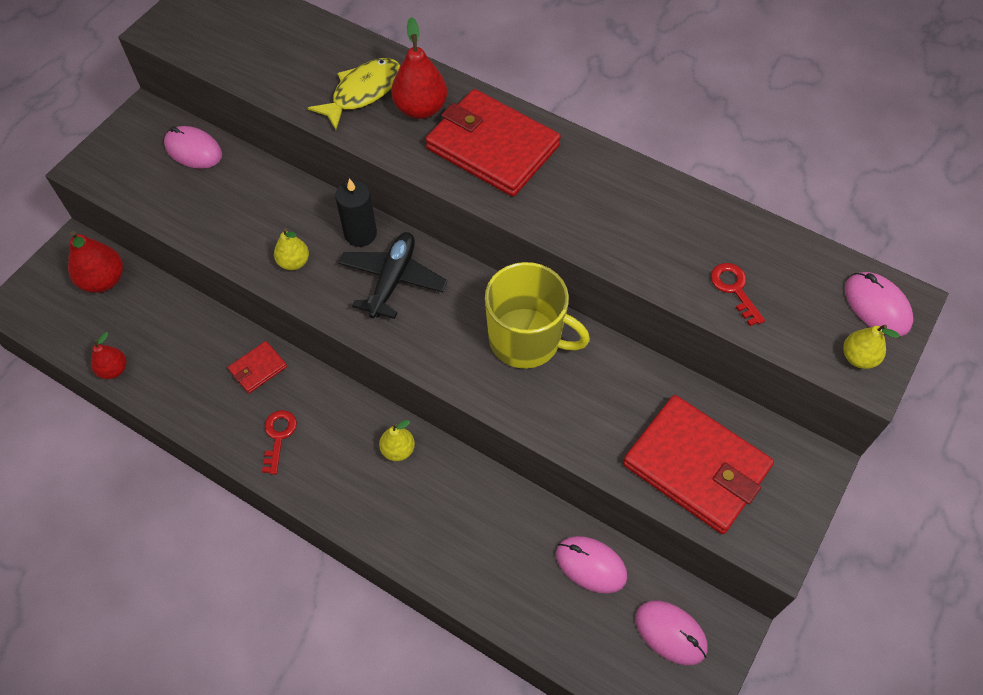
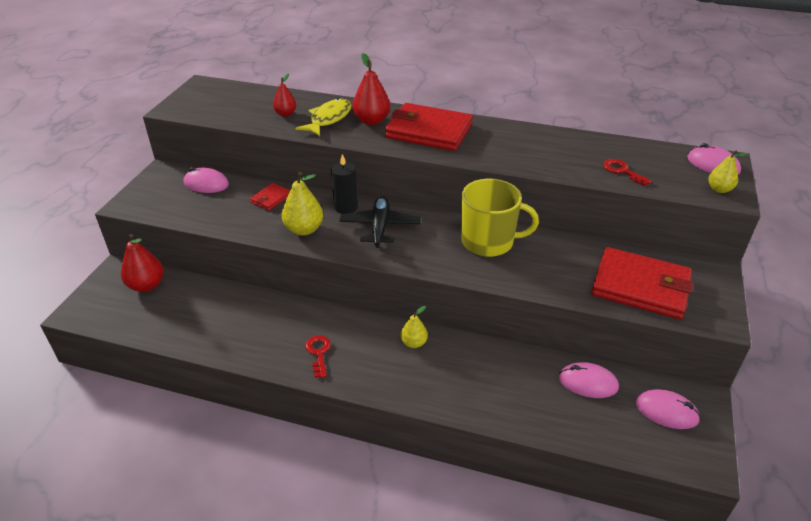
camera: 15 degrees left, 20 degrees down
(113, 370) = (171, 337): red pear -> red pear (285, 114)
(258, 368) = (287, 315): red wallet -> red wallet (271, 198)
(294, 262) = (304, 229): yellow pear -> yellow pear, size x1.61

